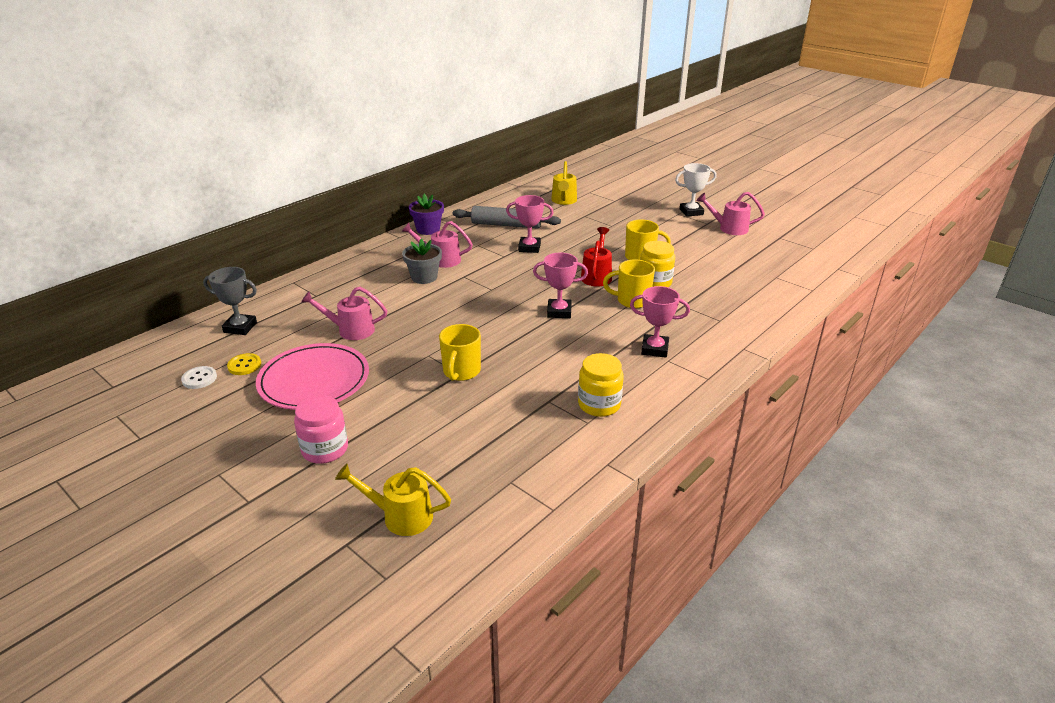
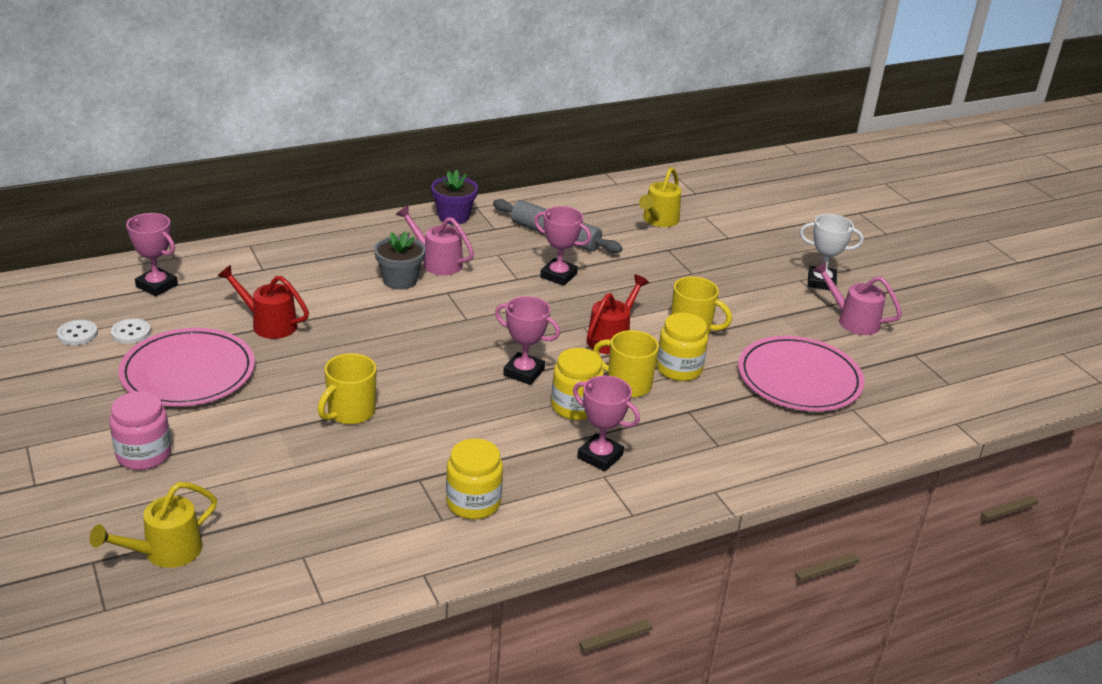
camera: 20 degrees right, 0 degrees up
(240, 327) = (157, 286): grey trophy -> pink trophy
(244, 365) = (131, 332): yellow button -> white button
(350, 330) = (268, 324): pink watering can -> red watering can
(400, 516) = (165, 552): yellow watering can -> yellow watering can turned 75 degrees counterclockwise
(611, 323) = (575, 406): none -> yellow jar
(730, 268) = (799, 378): none -> pink plate

